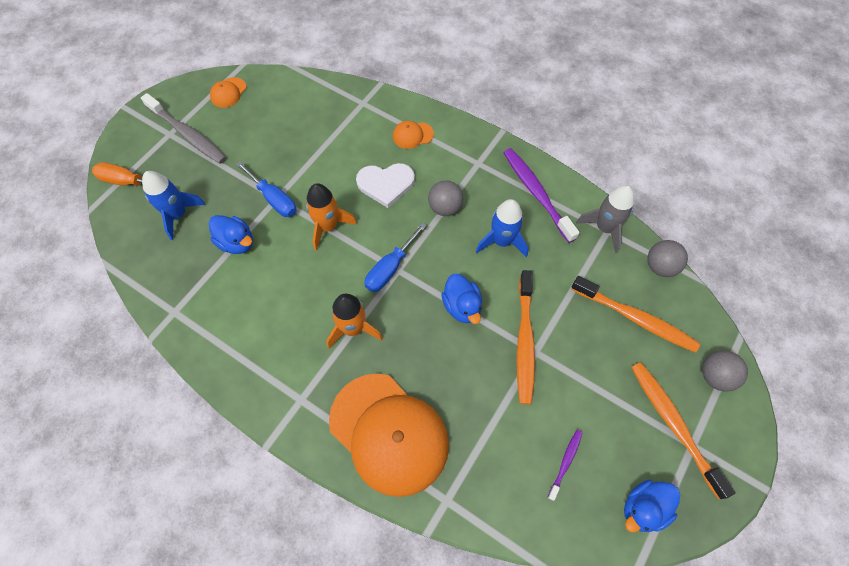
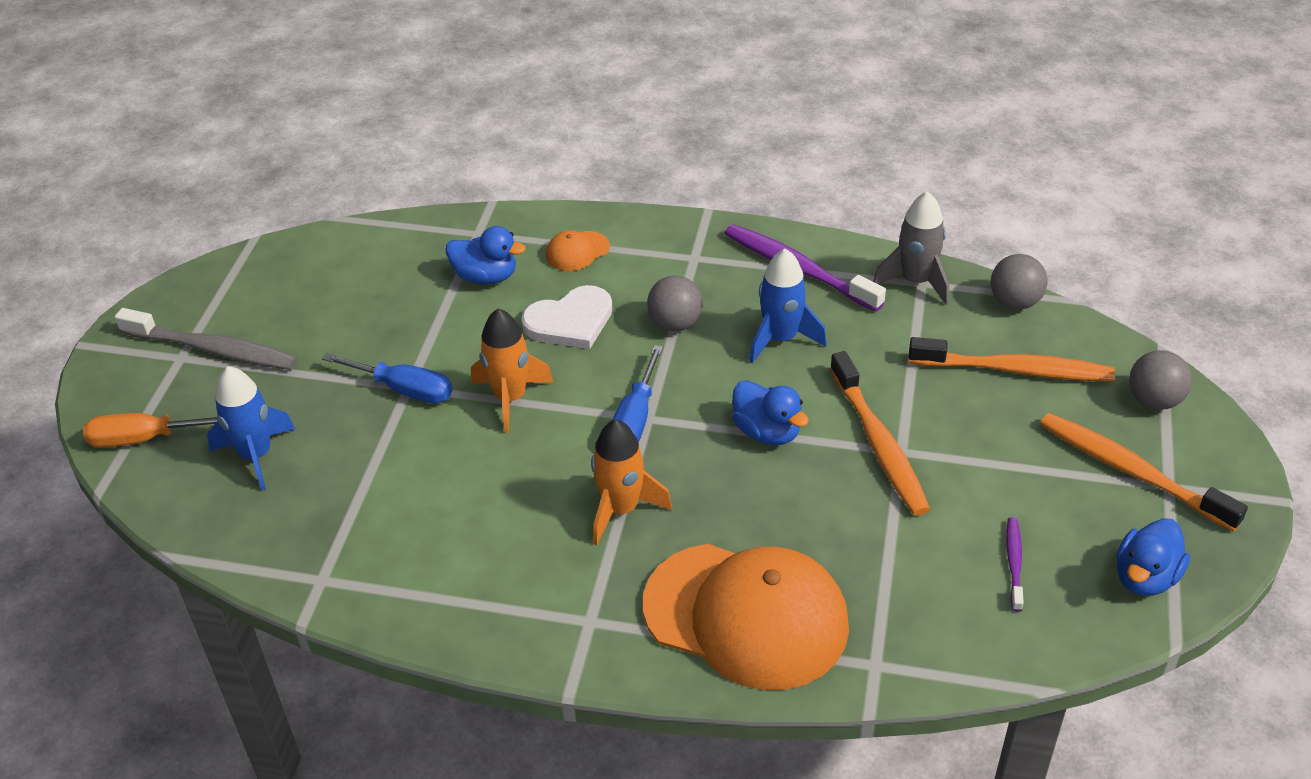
camera: 20 degrees left, 20 degrees down
(228, 93) = (251, 278): orange cap -> none
(236, 242) = (375, 461): blue duck -> blue duck (486, 277)

